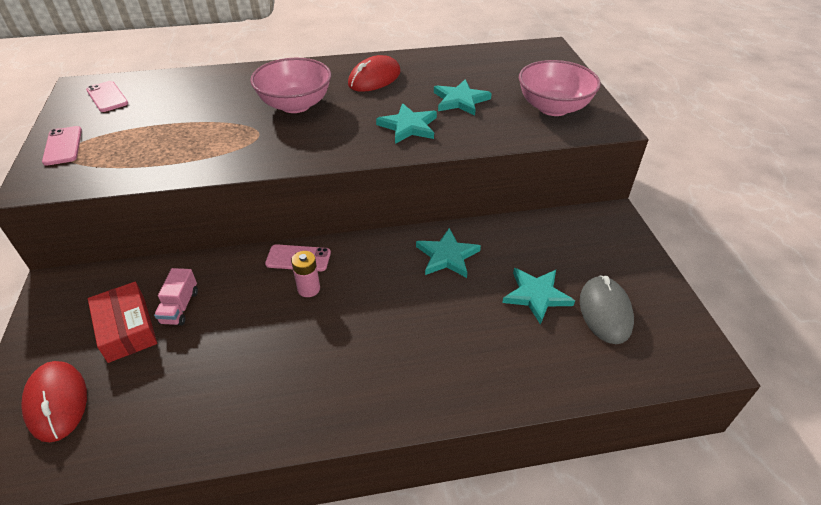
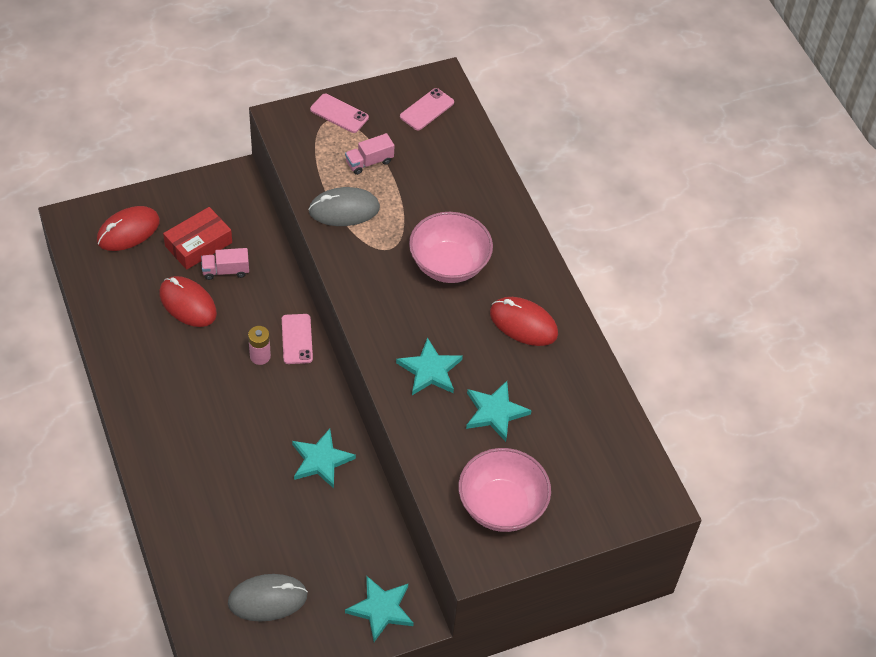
camera: 75 degrees right, 10 degrees up
(63, 146) = (339, 113): pink phone -> pink phone turned 60 degrees clockwise
(143, 134) = (369, 162): none -> pink truck
(192, 155) = (344, 209): none -> grey mouse
(208, 347) = (188, 304): none -> red mouse
(536, 295) = (280, 540): turquoise star -> turquoise star (381, 609)

